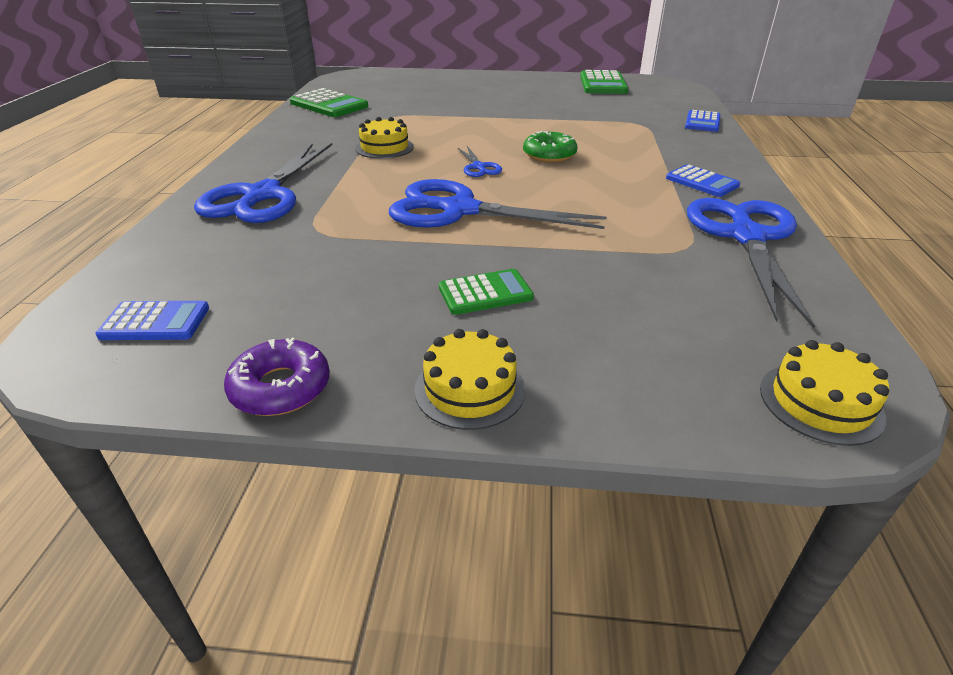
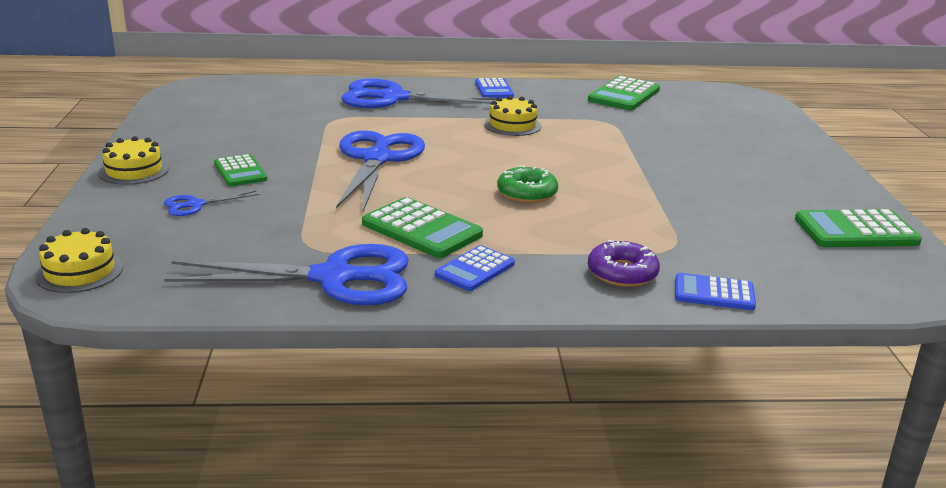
camera: 80 degrees right, 10 degrees down
(155, 322) = (220, 97): blue calculator -> blue calculator (494, 89)
(280, 387) = (151, 130): purple donut -> purple donut (622, 273)
(478, 167) = (478, 163): blue scissors -> blue scissors (195, 205)
(632, 197) = (421, 229): none -> green calculator

